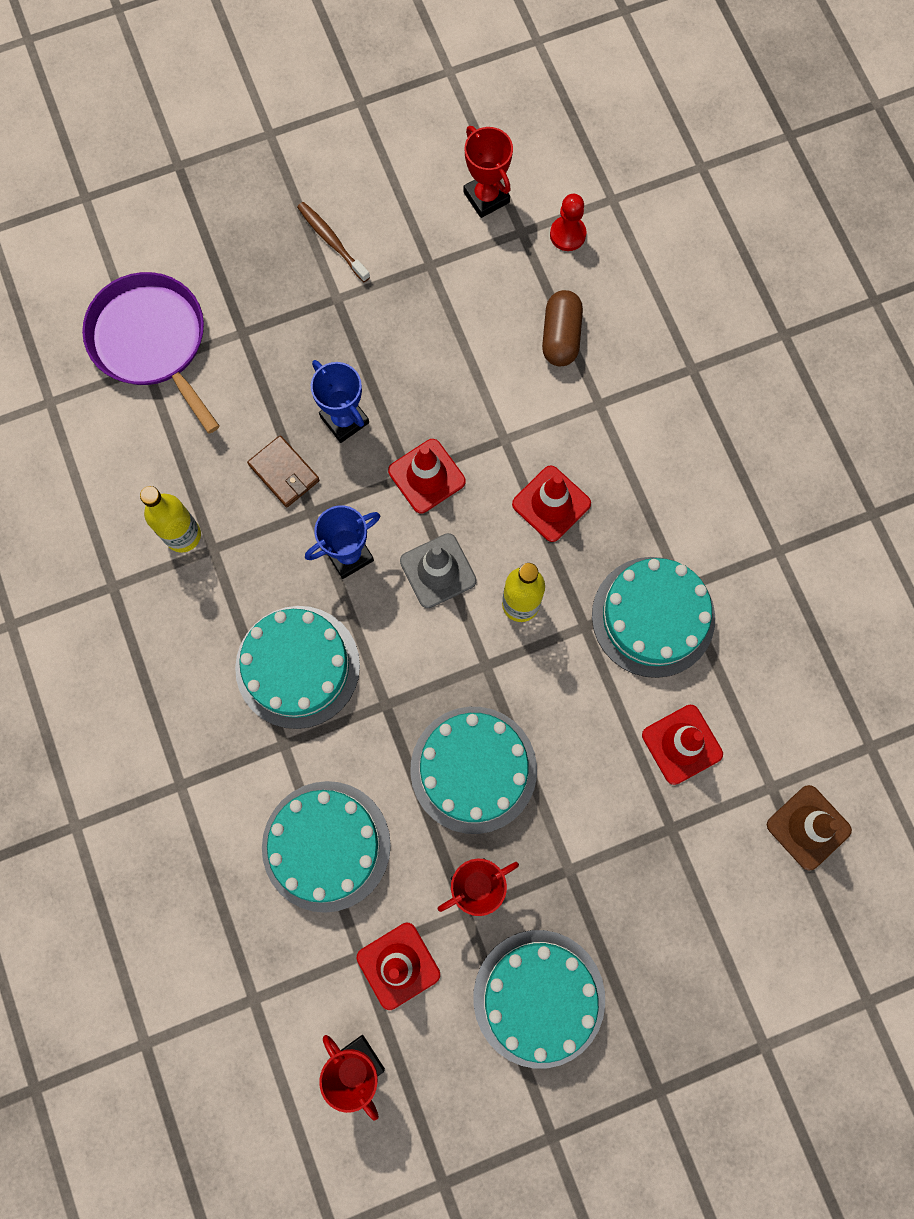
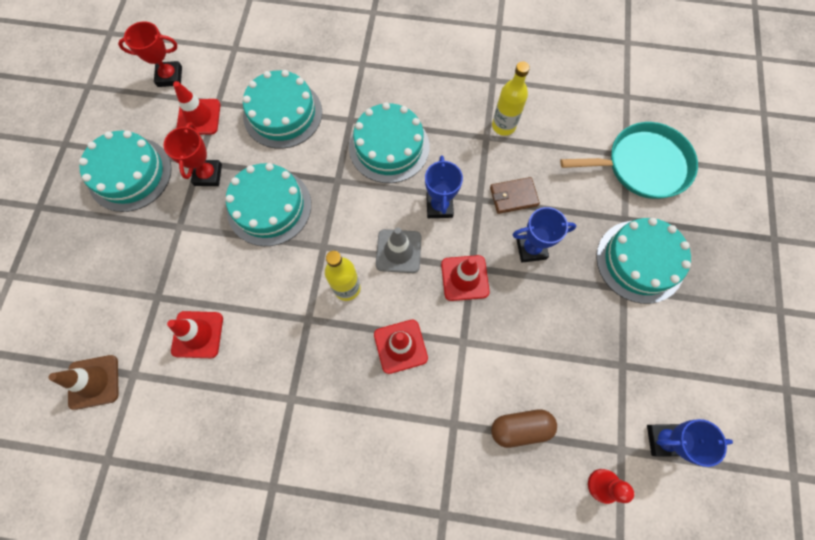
camera: 120 degrees right, 5 degrees down
(152, 341) = (642, 165): purple pan -> turquoise pan
(332, 241) = (671, 308): brown toothbrush -> none
(486, 197) = (663, 440): red trophy -> blue trophy
(560, 336) = (520, 428): brown capsule -> brown capsule turned 45 degrees counterclockwise
(653, 616) = (285, 367): turquoise cake -> turquoise cake (640, 261)

